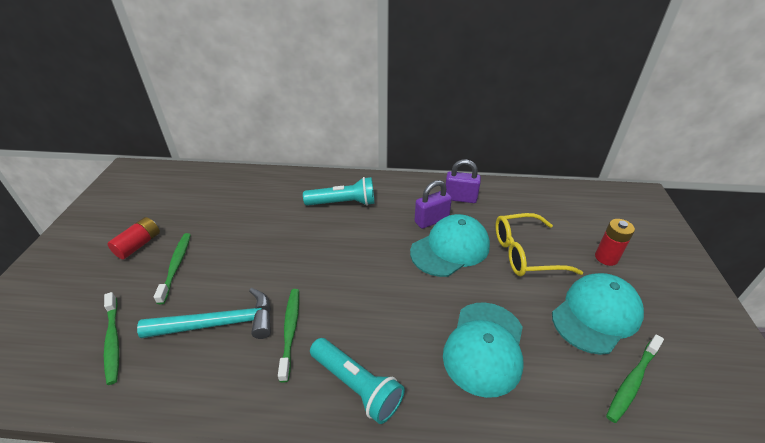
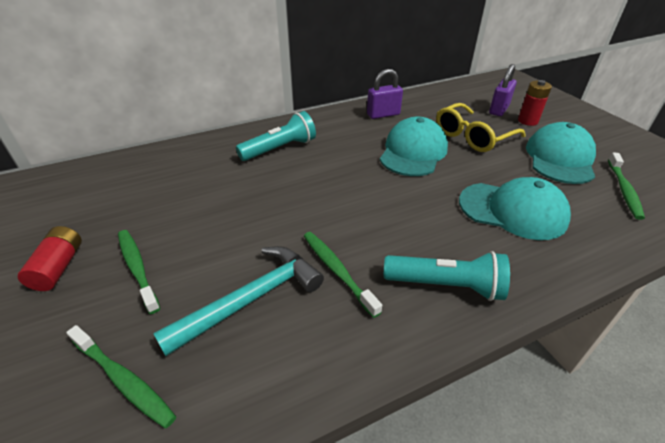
camera: 30 degrees left, 0 degrees up
(431, 220) = (376, 137): purple padlock -> purple padlock (498, 109)
(484, 347) = (512, 210): turquoise cap -> turquoise cap turned 60 degrees counterclockwise

